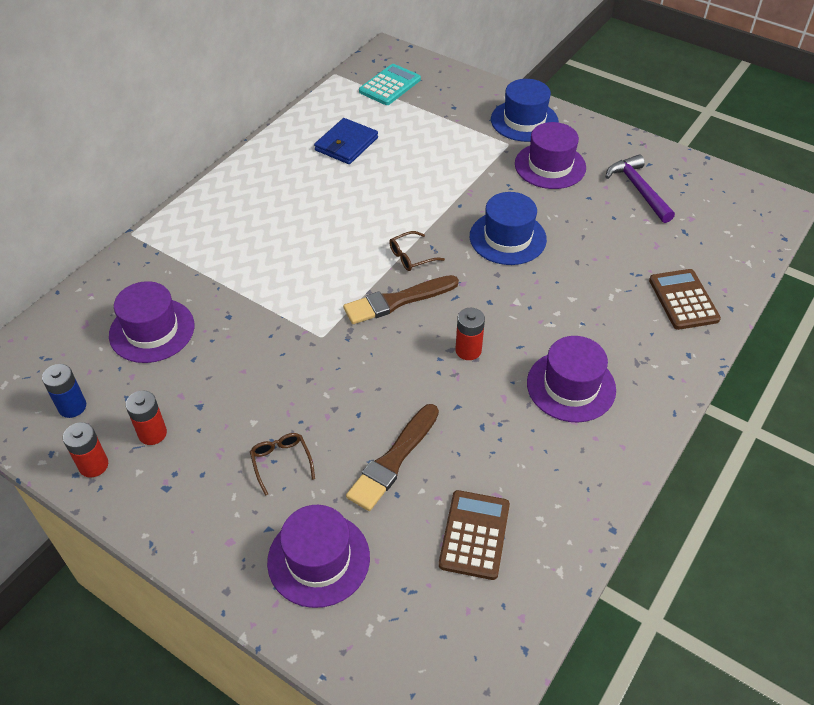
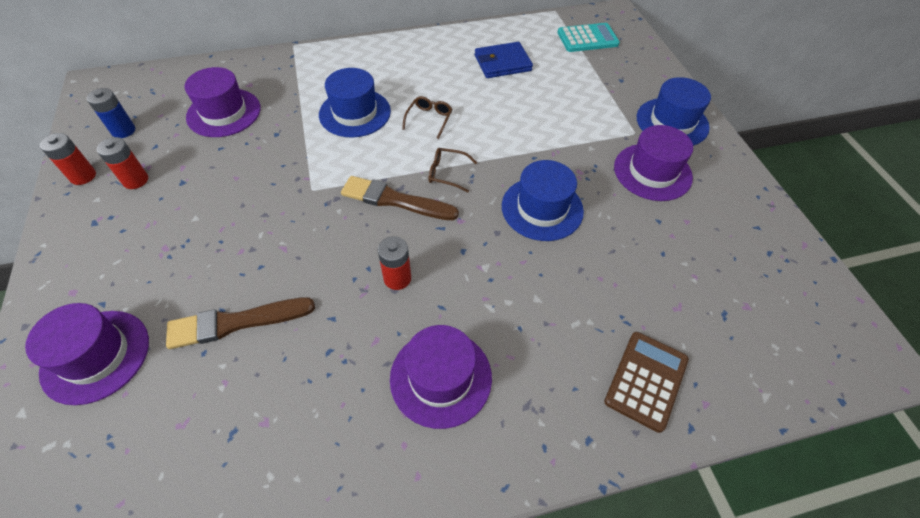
camera: 40 degrees right, 5 degrees up
(275, 257) = (355, 113): none -> blue hat
(281, 462) = (171, 261): brown glasses -> brown glasses (429, 119)
(474, 535) = (207, 440): brown calculator -> none
(638, 189) = (718, 244): purple hammer -> none

